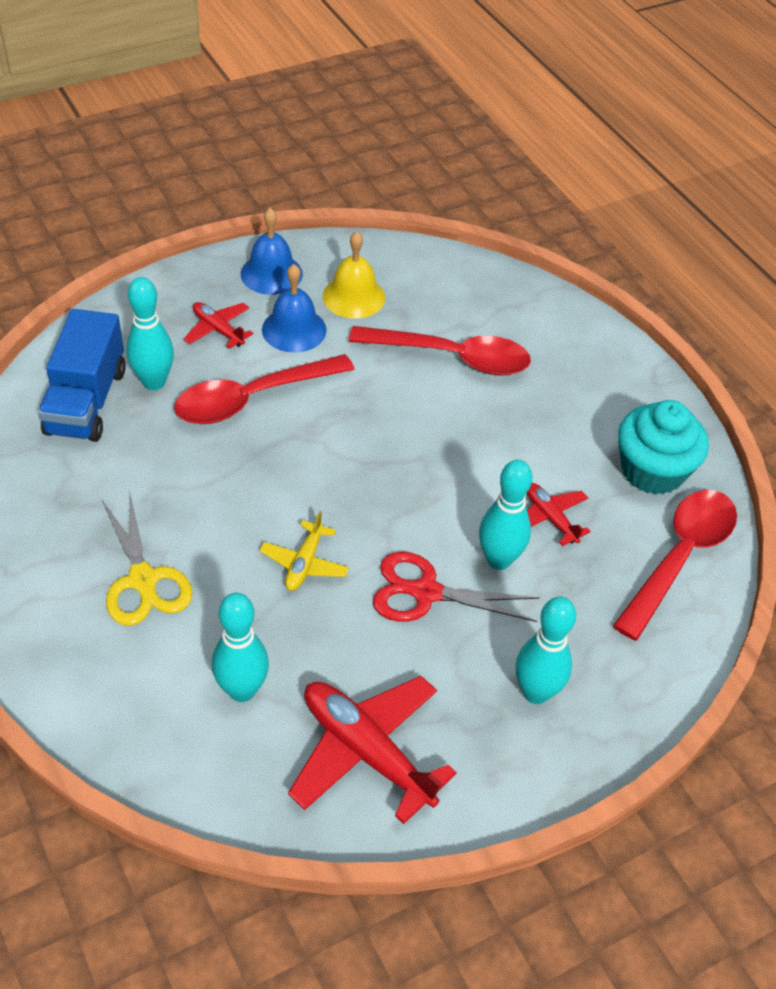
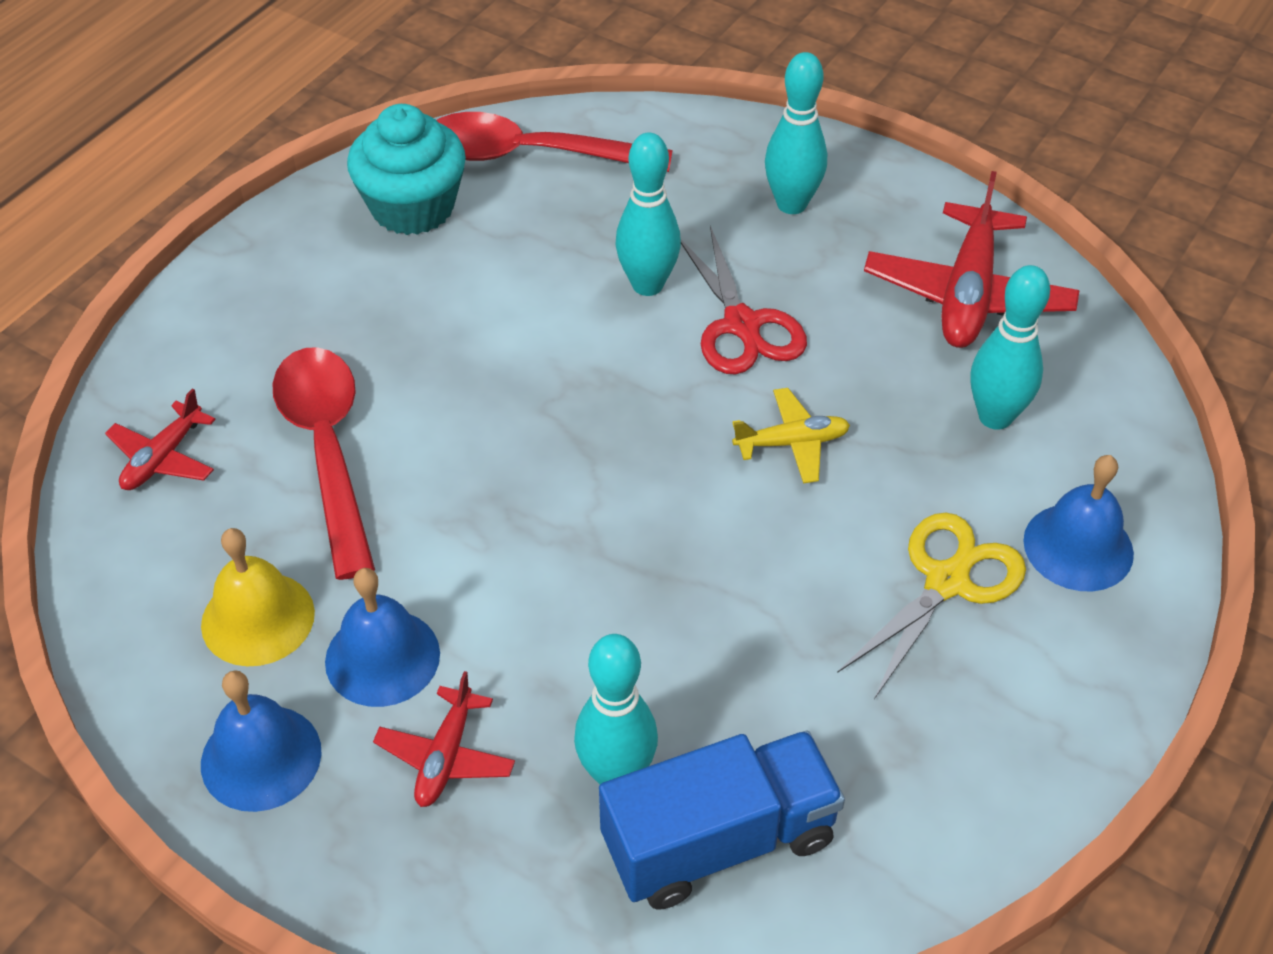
camera: 115 degrees left, 0 degrees up
(108, 665) = (1078, 547): none -> blue bell
(252, 399) = (564, 633): red spoon -> none
(550, 518) = (552, 265): red plane -> red plane (163, 458)

